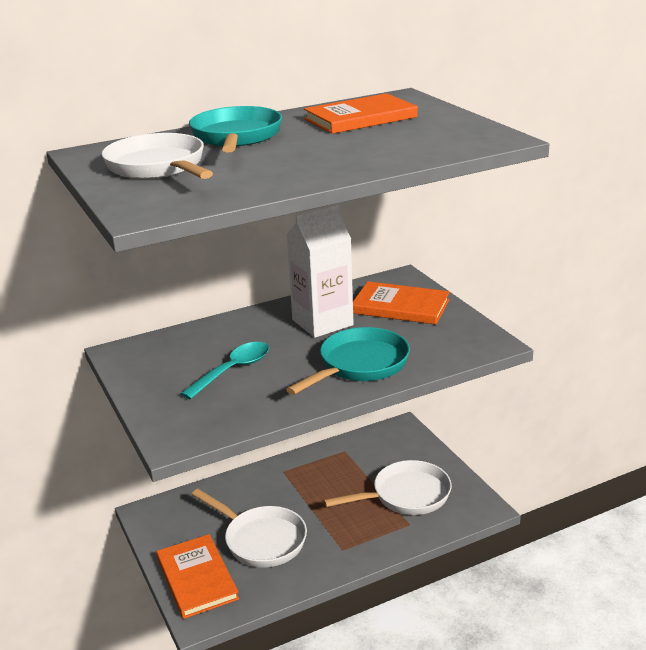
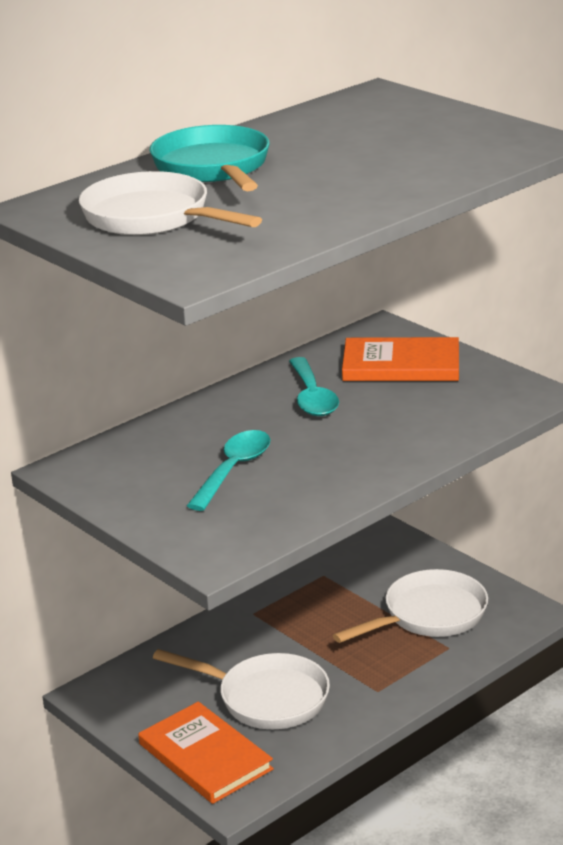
camera: 15 degrees left, 0 degrees up
(322, 322) = (312, 397): white carton -> turquoise spoon
(359, 365) = (391, 442): turquoise pan -> none
(360, 118) = (350, 128): orange book -> none

